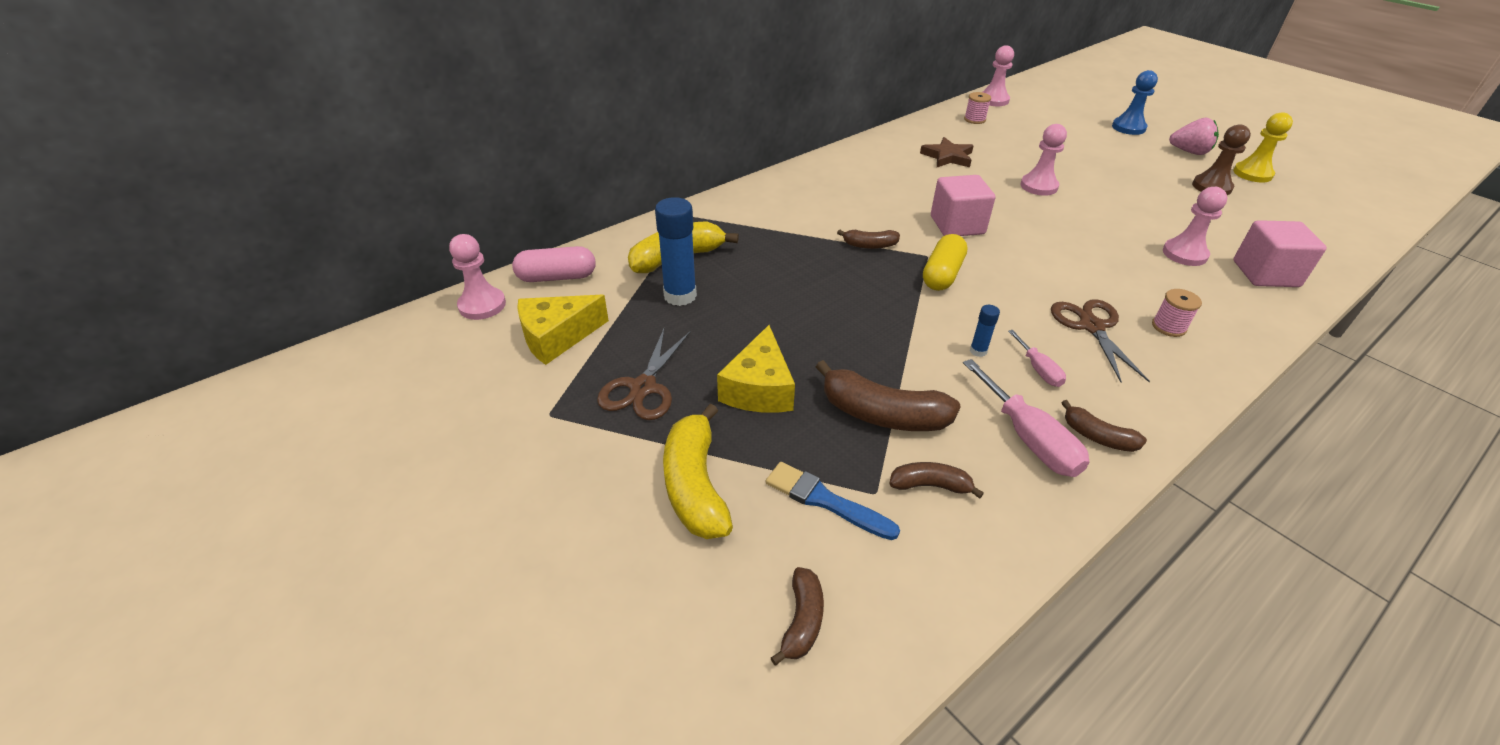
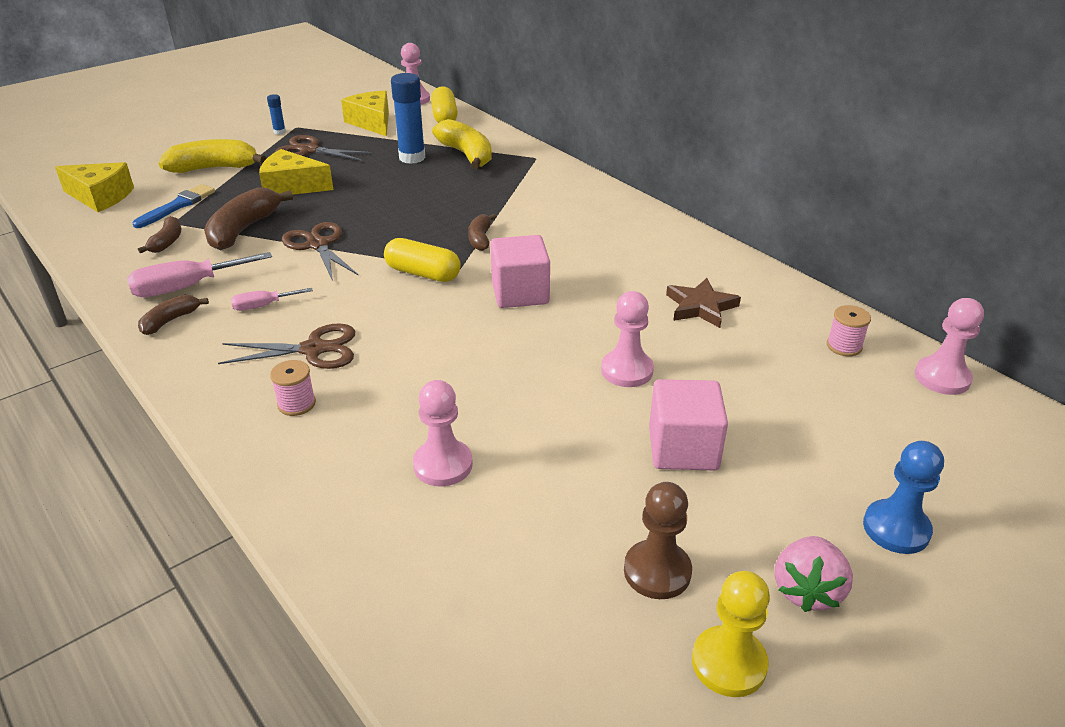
camera: 90 degrees right, 5 degrees down
(557, 277) = (444, 117): pink capsule -> yellow capsule
(802, 621) = (100, 197): brown banana -> yellow cheese
(905, 347) = (318, 245): none -> brown scissors
(978, 351) = (300, 278): blue glue stick -> blue glue stick (279, 132)
(1265, 274) = (382, 535): pink cube -> pink cube (683, 449)

